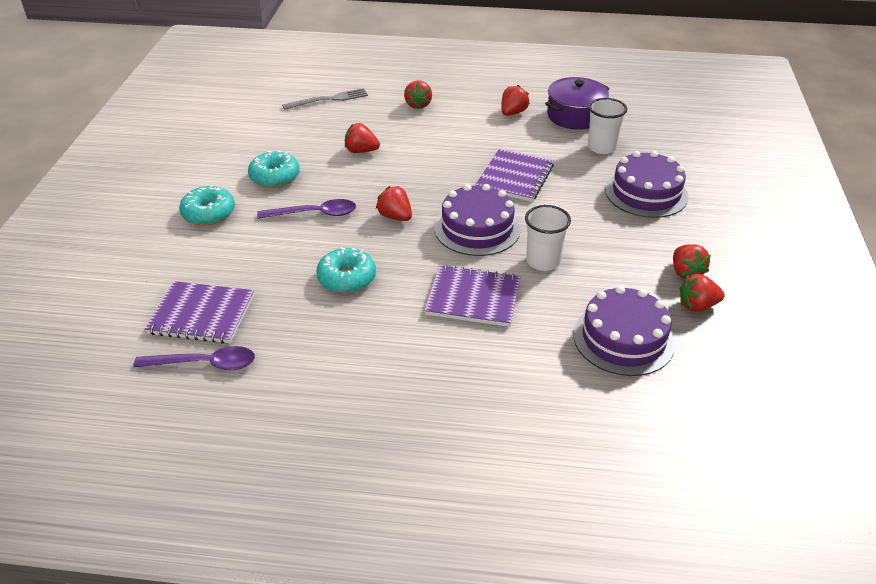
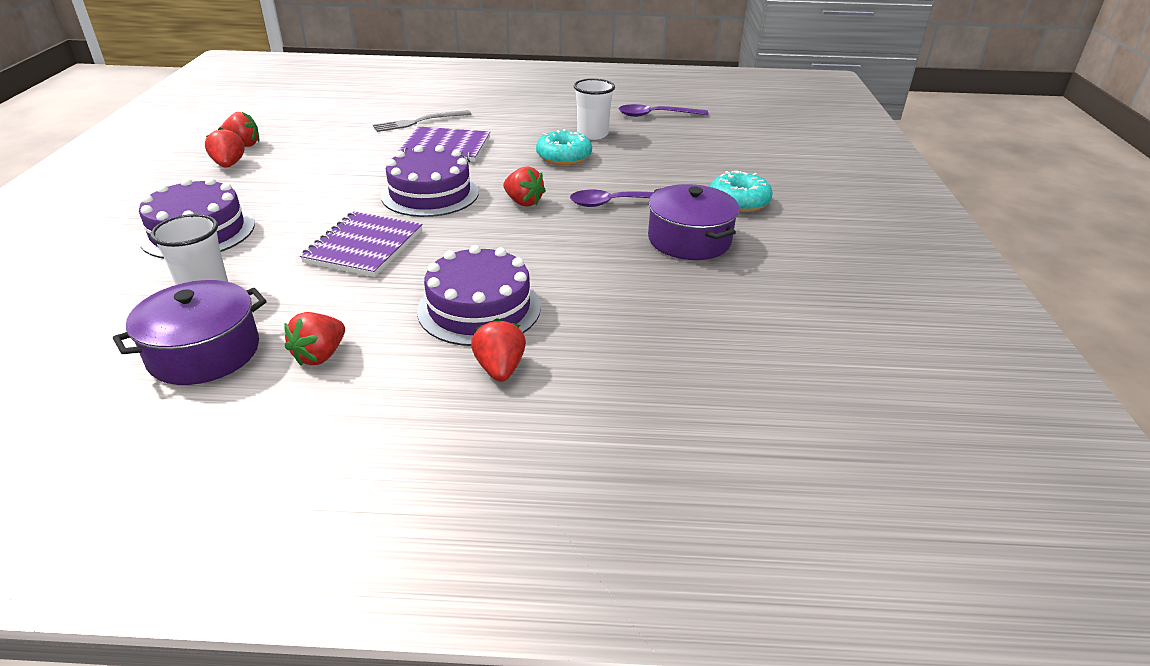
camera: 175 degrees right, 5 degrees down
(201, 315) = (679, 136): purple notebook -> none
(275, 177) = (689, 240): turquoise donut -> purple pot
(329, 99) = (676, 376): grey fork -> grey fork (419, 122)
(361, 151) = (584, 277): red strawberry -> none
(543, 261) = (369, 170): white cup -> white cup (592, 134)
(623, 339) = (326, 129): purple cake -> purple cake (479, 308)

